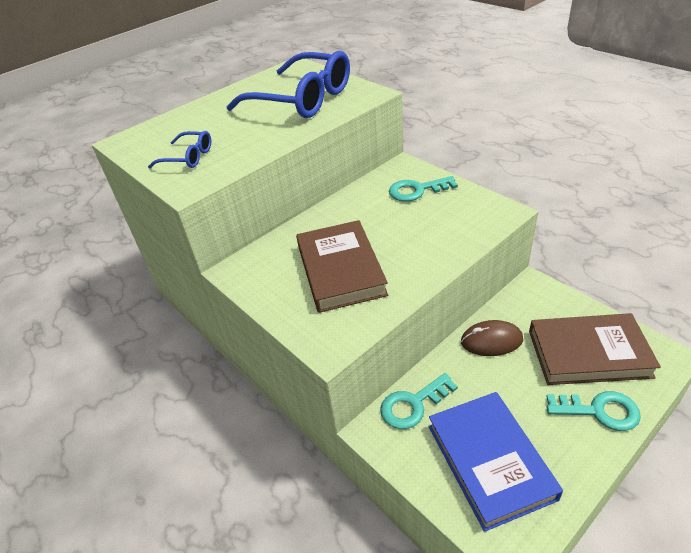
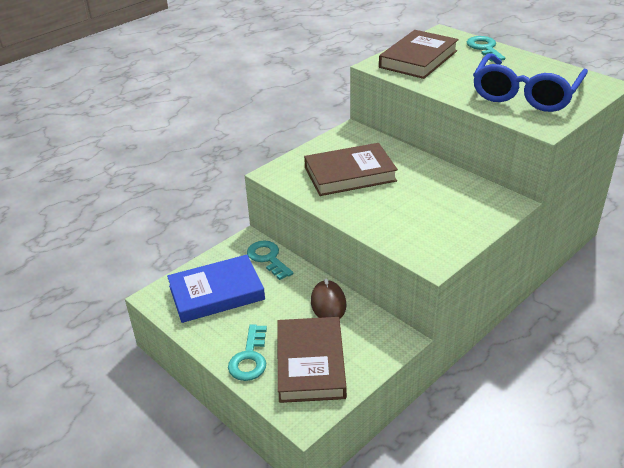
camera: 85 degrees right, 5 degrees down
(188, 157) = (418, 59): blue glasses -> brown book
(417, 190) = (465, 211): turquoise key -> turquoise key (484, 48)

